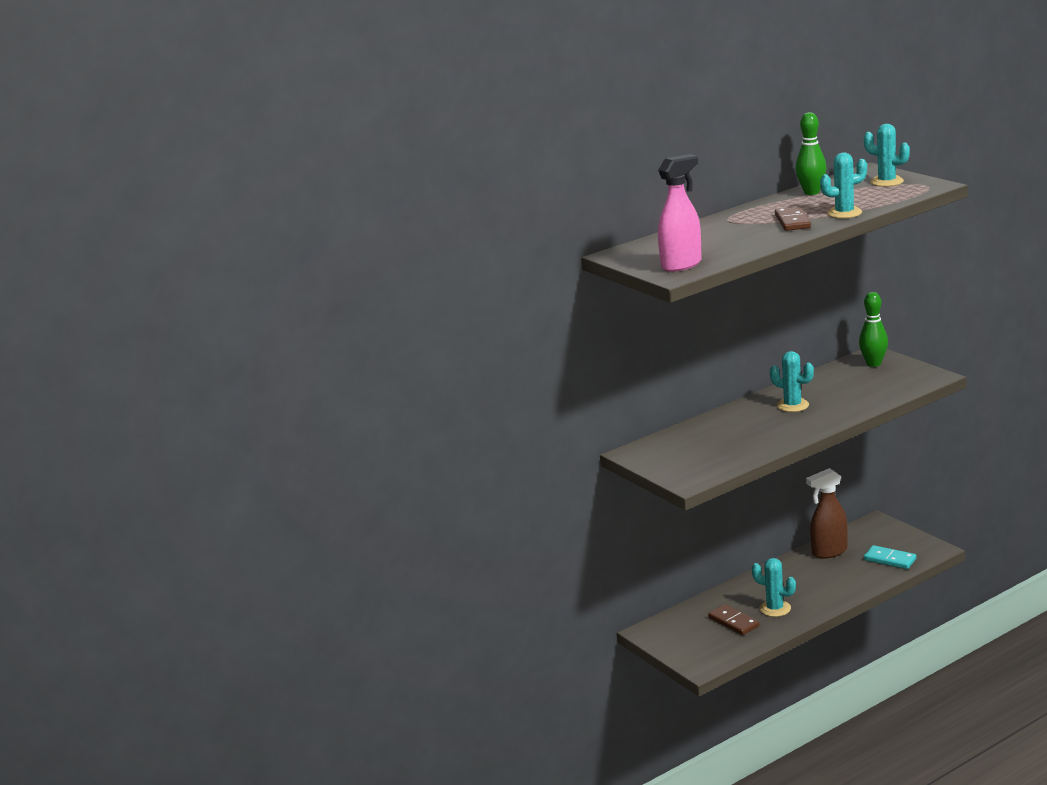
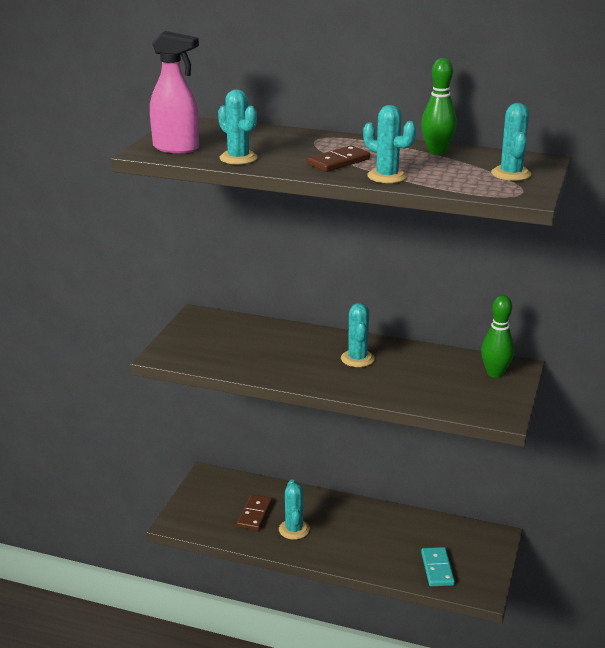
camera: 50 degrees right, 5 degrees up
(738, 249) = (238, 158): none -> turquoise cactus
(829, 552) = (416, 526): brown spray bottle -> none

